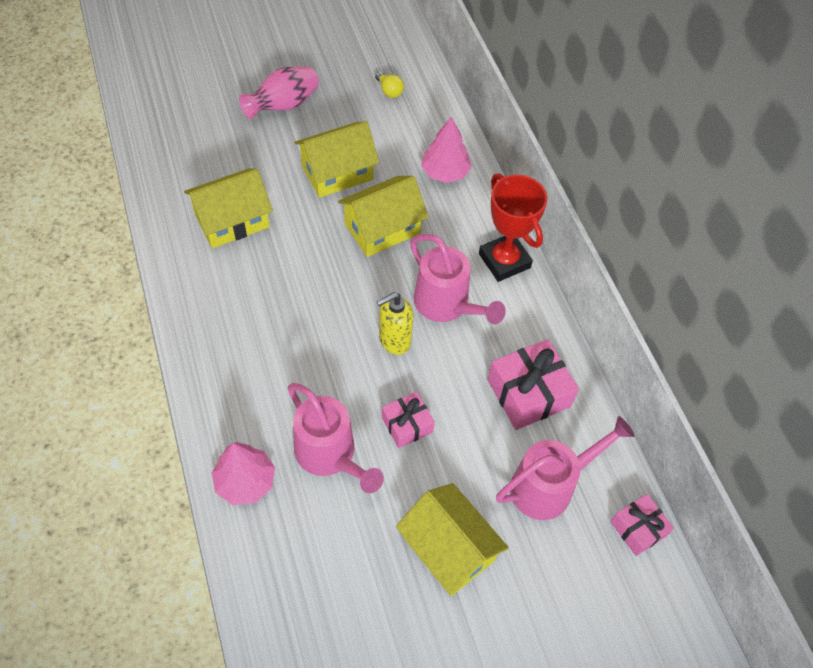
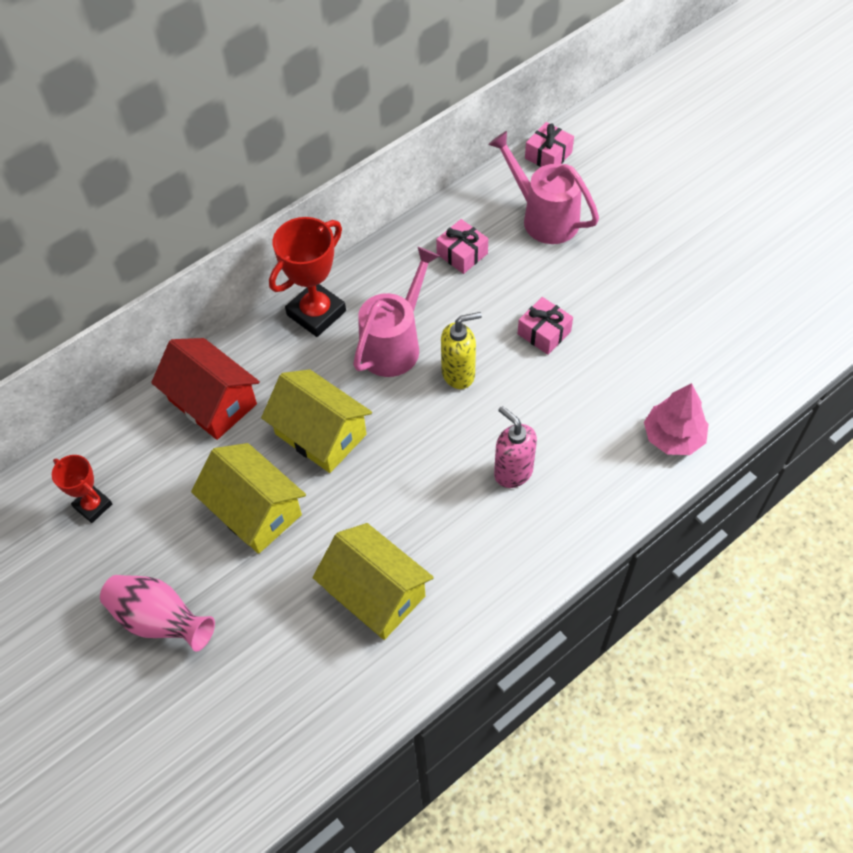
camera: 105 degrees left, 0 degrees up
(280, 343) = (513, 472): none -> pink soap dispenser
(330, 456) = (608, 380): pink watering can -> none
(389, 91) = (93, 506): yellow light bulb -> red trophy
(394, 340) = (458, 374): yellow soap dispenser -> yellow soap dispenser turned 60 degrees counterclockwise
(445, 172) = (212, 402): pink tree -> red house
(448, 549) = (639, 267): yellow house -> none
(528, 393) = (462, 254): pink gift -> pink gift, size x0.60

